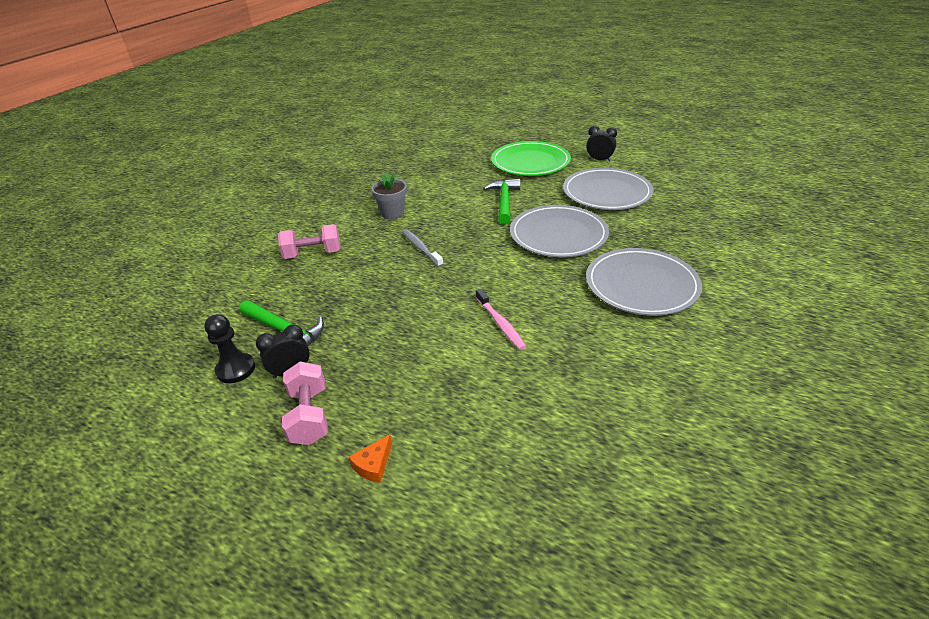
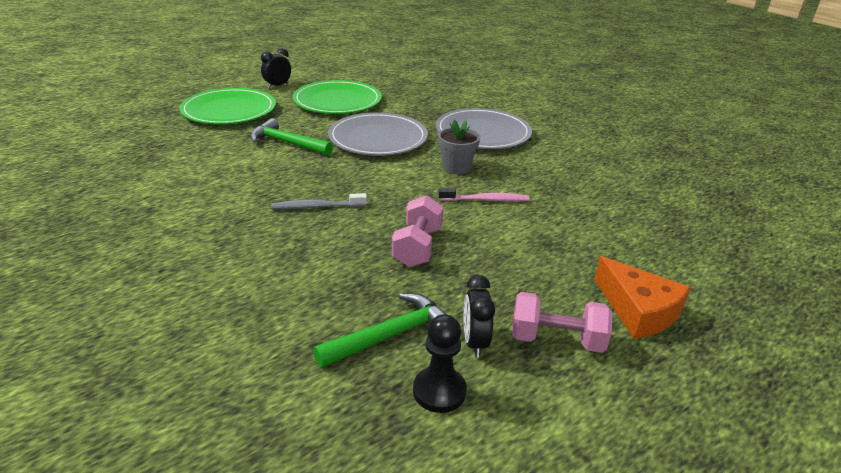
camera: 70 degrees left, 5 degrees down
(313, 254) = (235, 283): pink dumbbell -> pink dumbbell (417, 247)
(373, 465) = (638, 310): orange cheese -> orange cheese, size x1.97
(392, 213) = (215, 206): grey flower pot -> grey flower pot (456, 168)
(606, 192) = (337, 101): grey plate -> green plate

